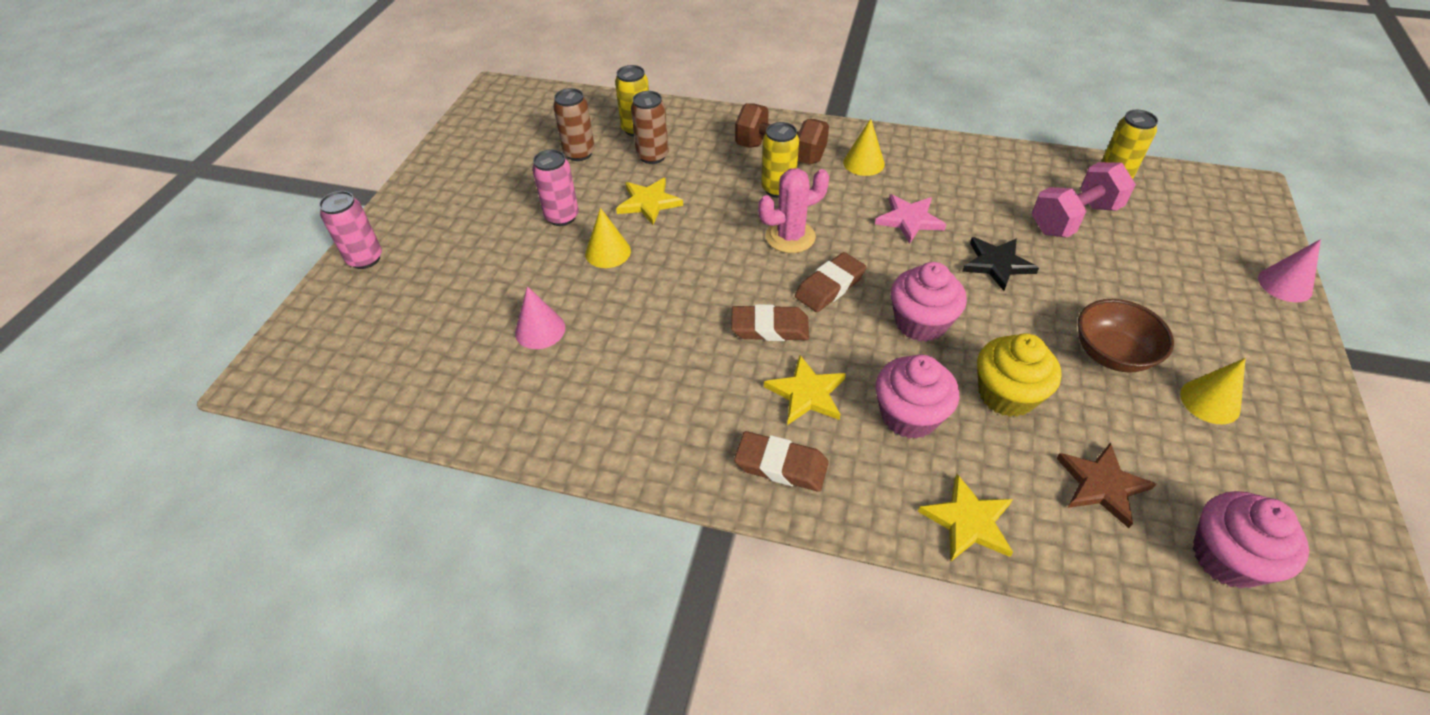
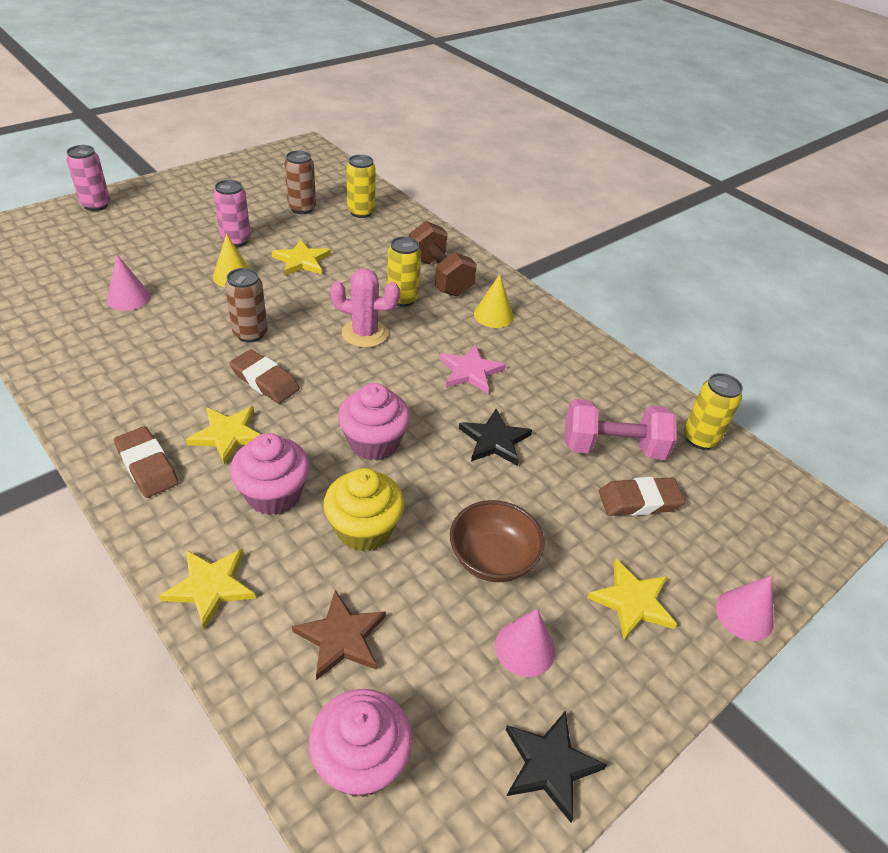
camera: 30 degrees right, 5 degrees down
(652, 156) = (347, 234): brown can -> brown can (250, 333)
(830, 286) = (344, 380): brown eraser -> brown eraser (639, 501)
(1210, 401) = (525, 648): yellow cone -> pink cone
(1222, 322) = (632, 601): none -> yellow star
(1319, 466) = (549, 765): none -> black star

